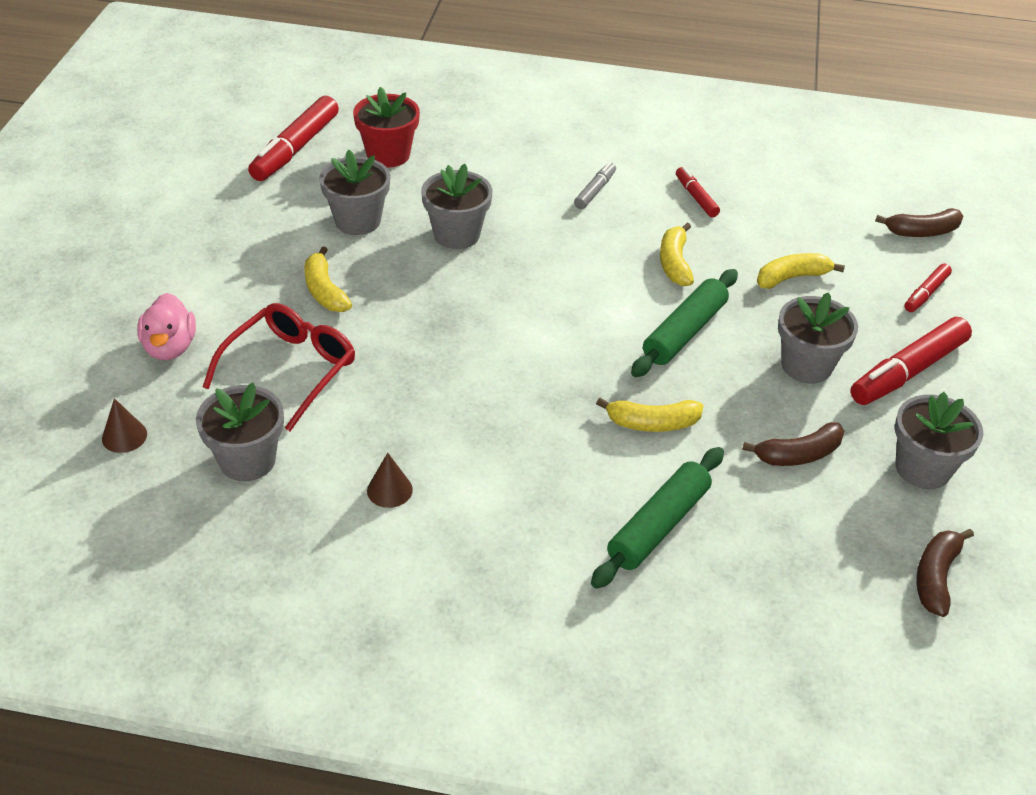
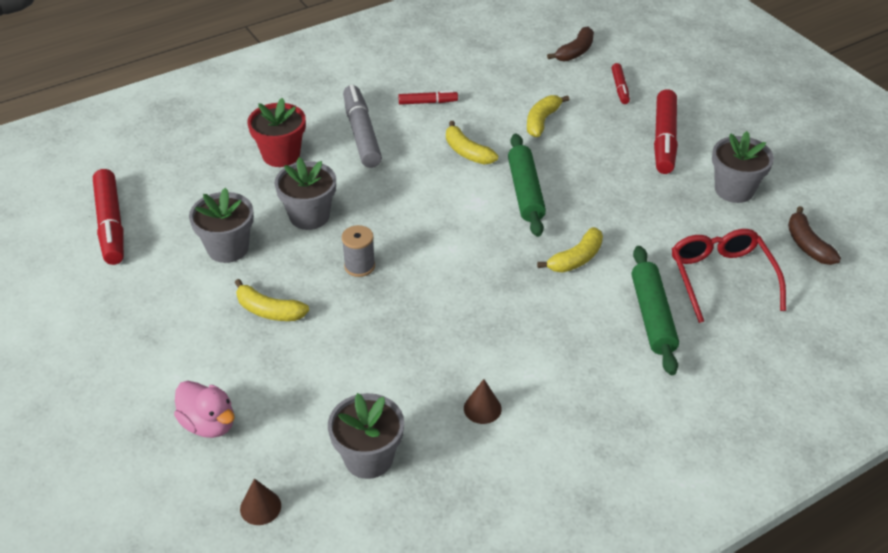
camera: 40 degrees left, 0 degrees up
(289, 370) = (317, 380): red glasses -> red glasses (721, 278)
(388, 155) = (188, 189): red flower pot -> red flower pot (281, 155)
(444, 302) = (359, 266): none -> grey spool
(595, 191) = (361, 133): grey marker -> grey marker, size x1.89
(696, 197) = (428, 102): red marker -> red marker turned 150 degrees clockwise
(798, 454) = (669, 224): brown banana -> none
(806, 365) = (612, 169): grey flower pot -> none

